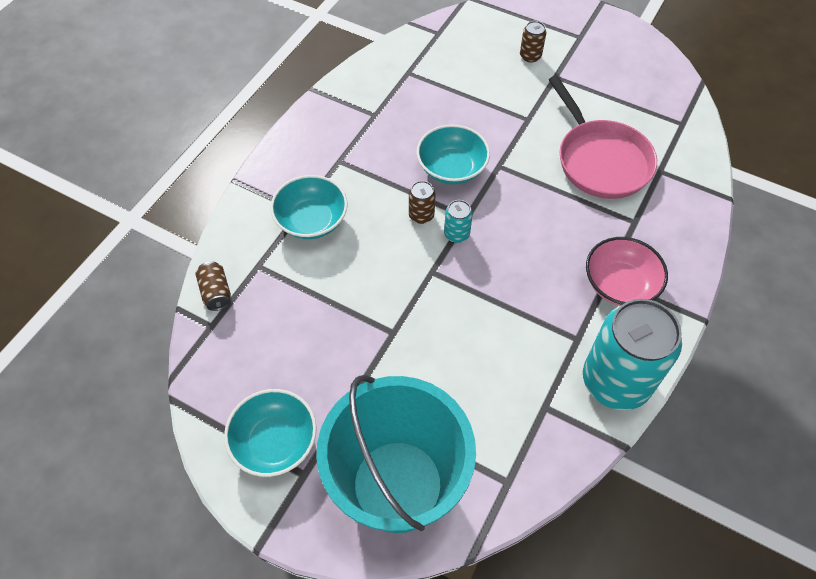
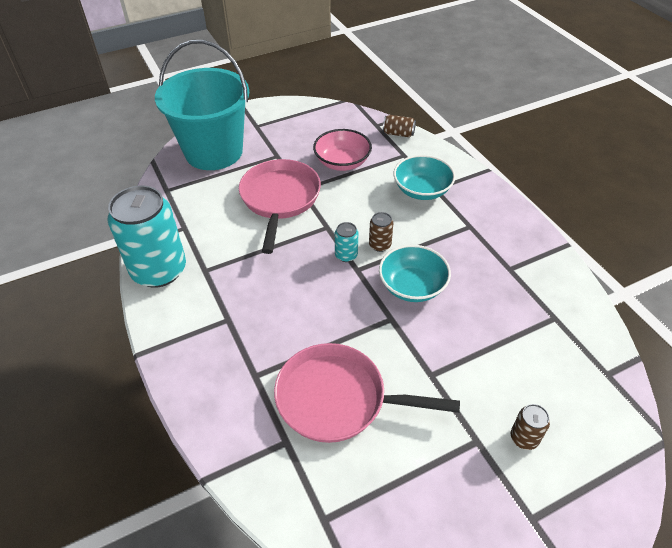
camera: 125 degrees right, 10 degrees down
(275, 442) = (283, 123): turquoise bowl -> none
(426, 342) = (280, 199): none -> pink pan
(620, 284) = (215, 322): pink bowl -> pink bowl (342, 162)

